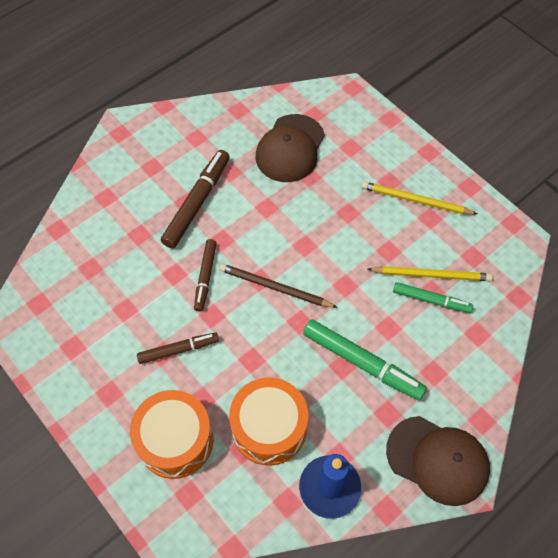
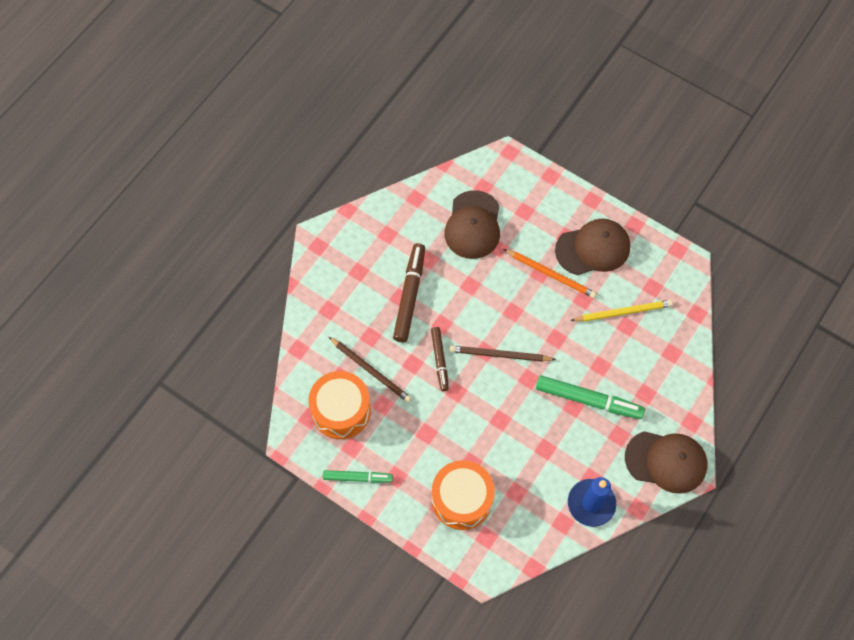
camera: 15 degrees left, 5 degrees up
(126, 270) = (371, 370): none -> brown pencil
(178, 350) = (439, 427): brown marker -> none
(269, 427) = (531, 470): orange drum -> orange drum (341, 410)
(360, 216) = (551, 274): none -> orange pencil
(415, 200) = (593, 248): yellow pencil -> brown cap
(431, 300) = (628, 334): green marker -> green marker (357, 478)

